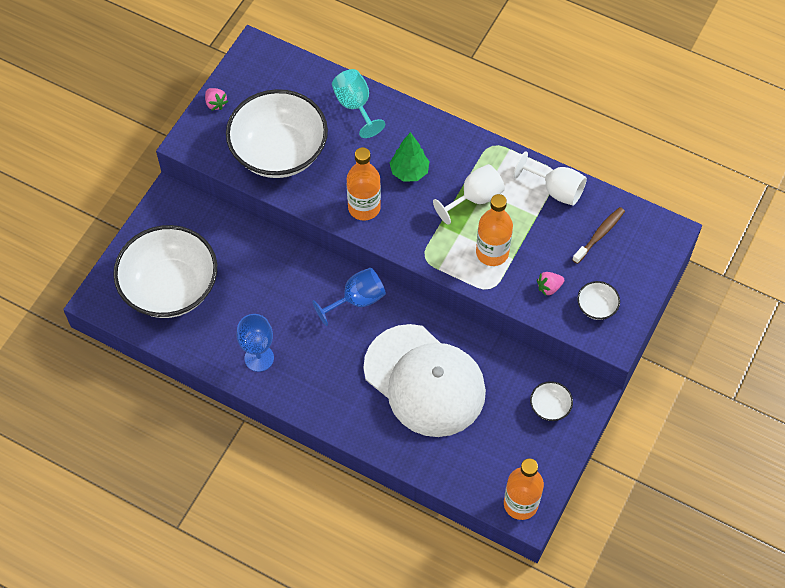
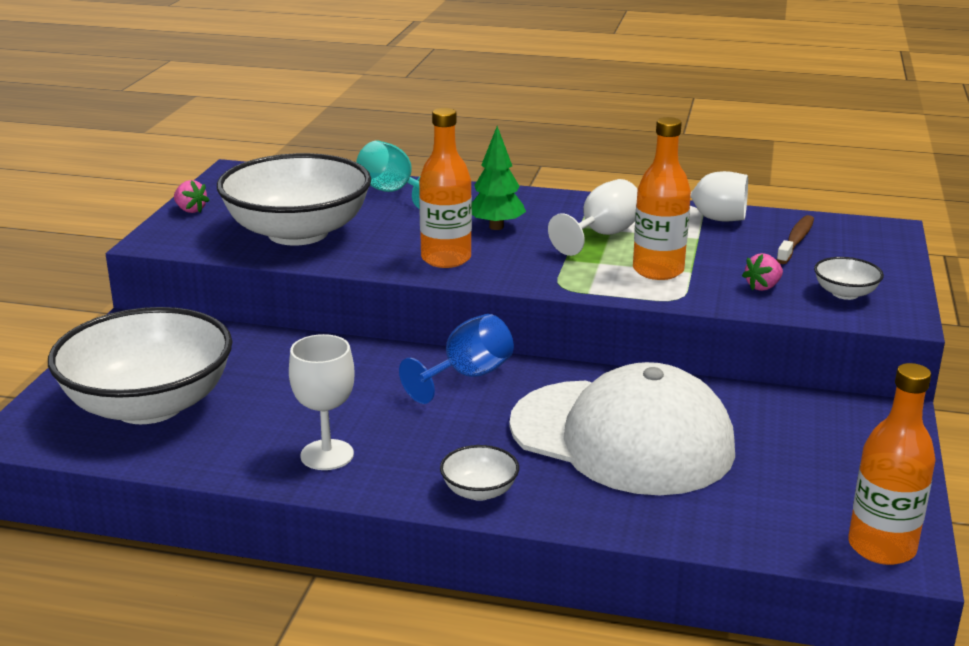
camera: 15 degrees left, 35 degrees down
(259, 358) = (327, 455): blue goblet -> white goblet
(550, 407) = (841, 433): white bowl -> white bowl (479, 491)

